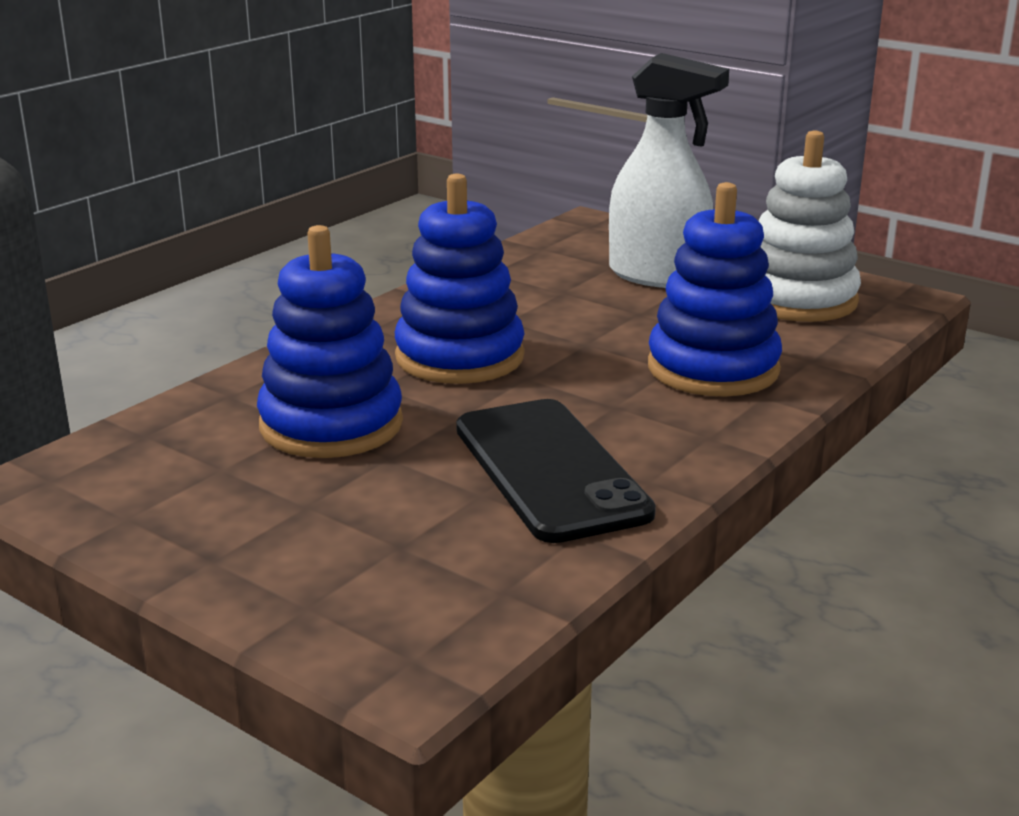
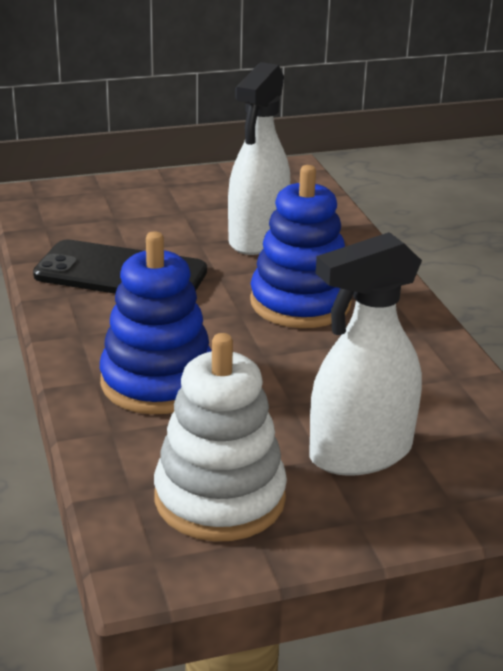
camera: 125 degrees right, 5 degrees up
(331, 425) = (257, 239): blue stacking toy -> white spray bottle

